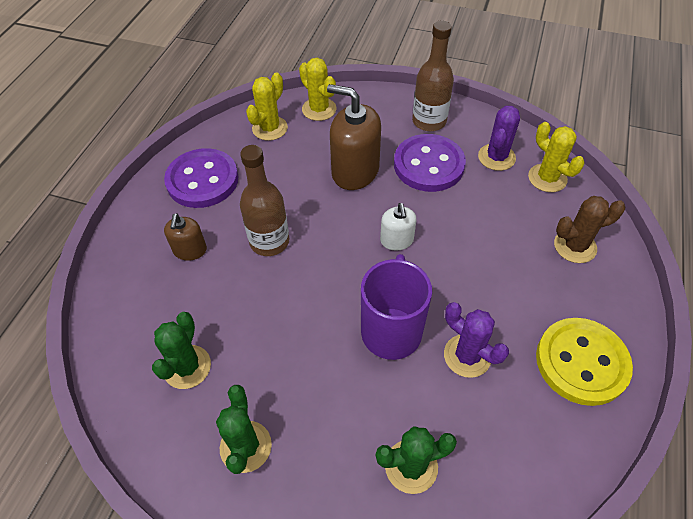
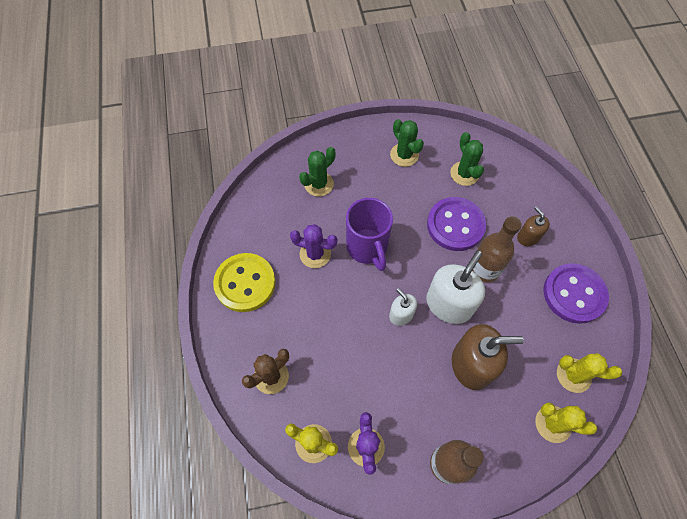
camera: 150 degrees right, 10 degrees up
(270, 128) = (573, 375): yellow cactus -> yellow cactus turned 75 degrees counterclockwise
(337, 227) = (449, 304): none -> white soap dispenser
(428, 165) = (418, 404): purple button -> purple button (455, 225)

